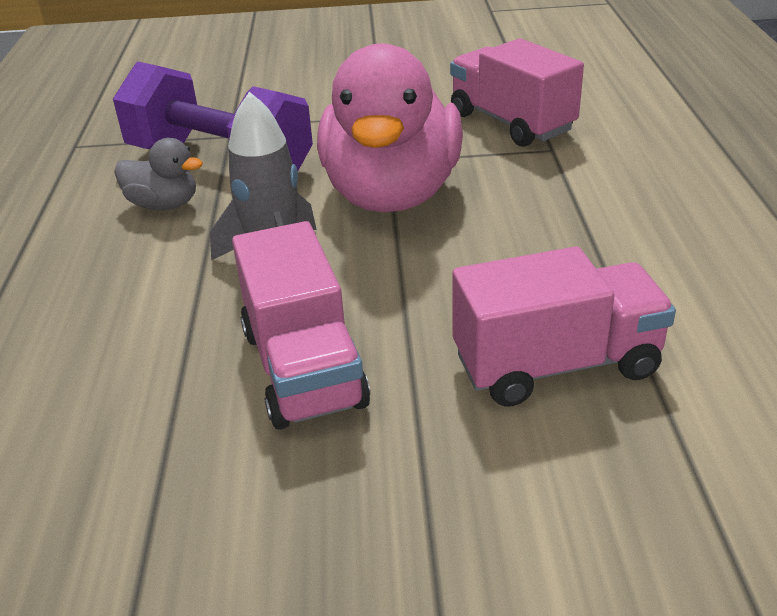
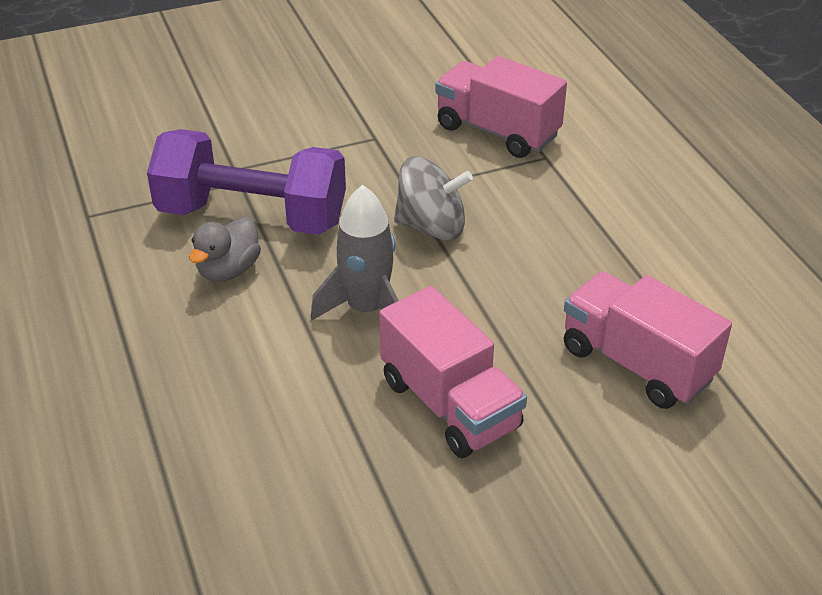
camera: 20 degrees left, 5 degrees up
(164, 205) = (228, 270): grey duck -> grey duck turned 120 degrees clockwise
(392, 194) = (431, 226): pink duck -> grey spinning top
(556, 364) = (636, 364): pink truck -> pink truck turned 105 degrees counterclockwise

